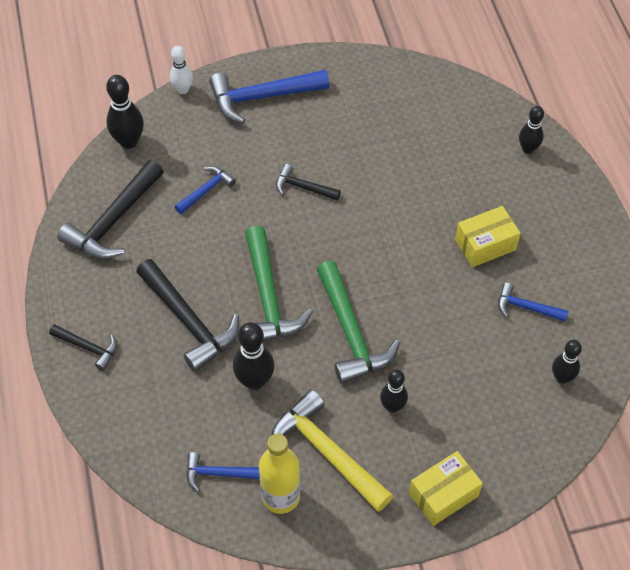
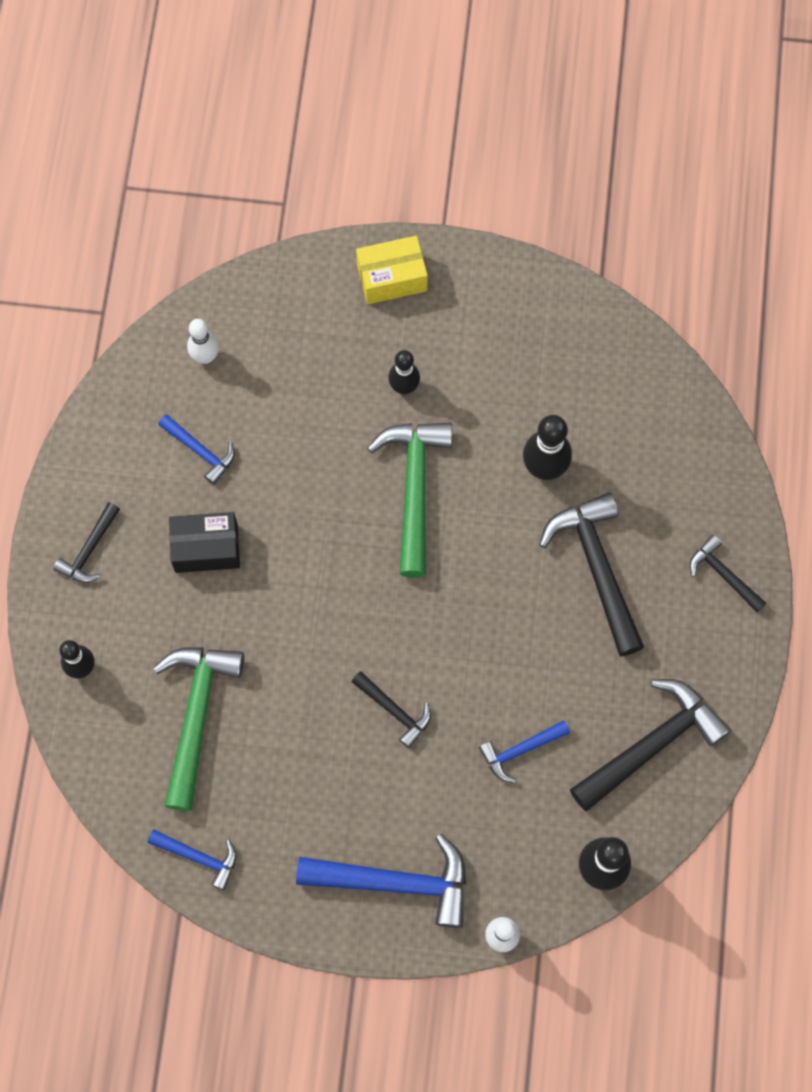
camera: 160 degrees left, 15 degrees up
(218, 473) = (617, 377): blue hammer -> blue hammer (199, 857)
(268, 297) = (493, 568): green hammer -> green hammer (196, 716)
(281, 496) = (559, 332): yellow bottle -> none
(327, 452) = (494, 361): yellow hammer -> none
(485, 245) = (206, 548): yellow box -> black box
(562, 377) = (205, 356): black bowling pin -> white bowling pin
(567, 218) = (89, 550): none -> black hammer

